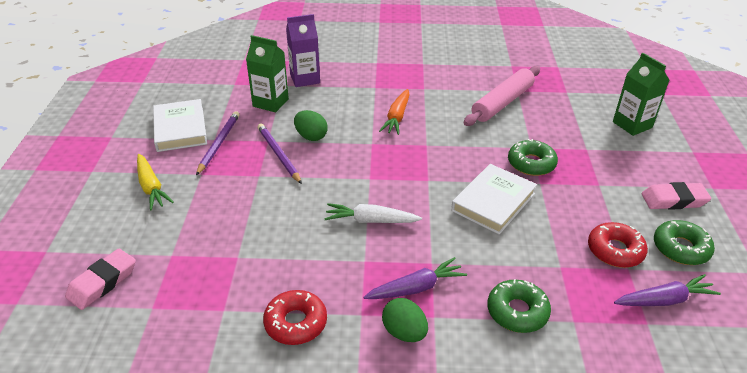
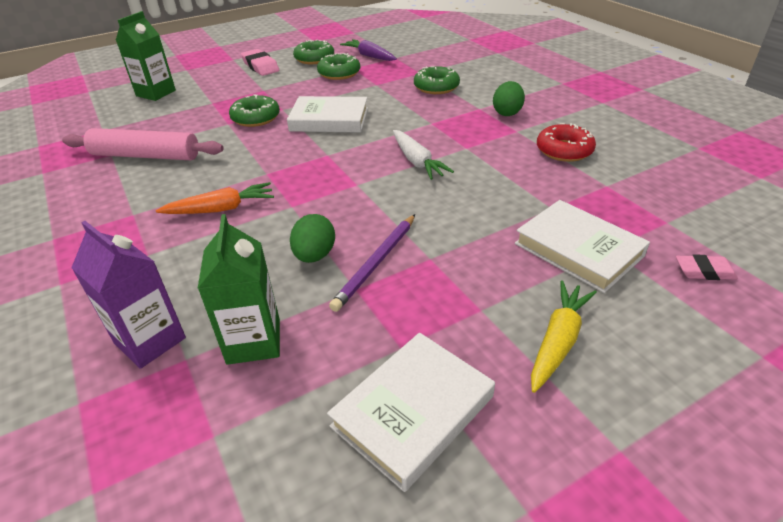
camera: 120 degrees left, 0 degrees up
(102, 282) = (704, 271): pink eraser -> pink eraser, size x0.64
(189, 239) = (578, 249): none -> white book
(218, 144) = (406, 334): purple pencil -> none
(416, 288) = (463, 120): purple carrot -> none
(615, 251) = (339, 73): red donut -> green donut

